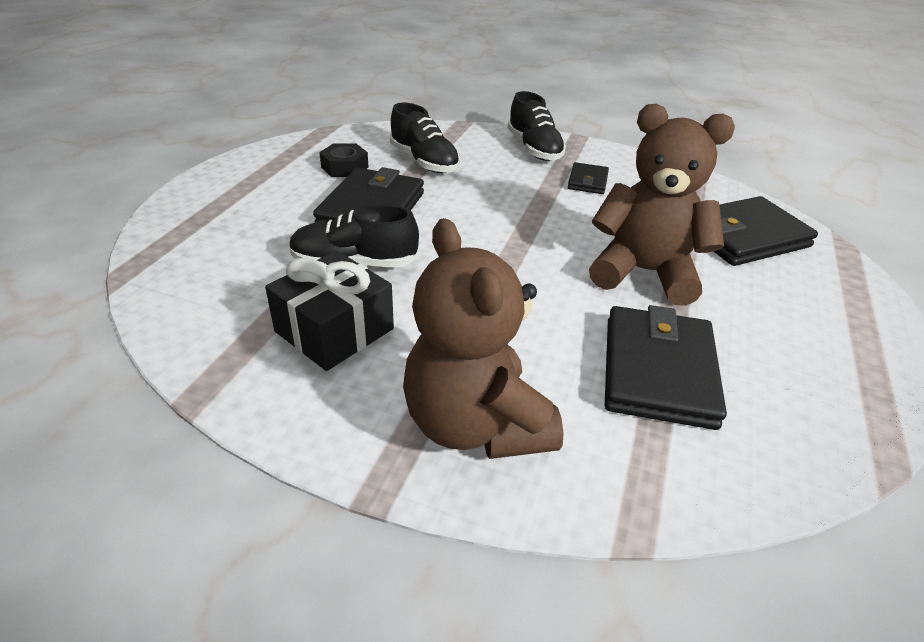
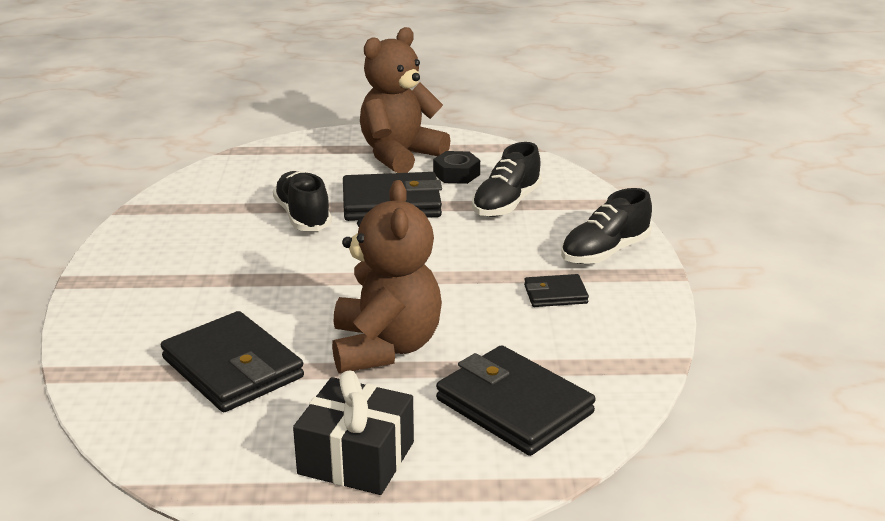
camera: 70 degrees right, 10 degrees down
(334, 330) = (214, 231): black gift -> black gift (356, 458)
(476, 424) = (139, 300): brown teddy bear -> brown teddy bear (400, 156)
(658, 371) = (232, 368): black wallet -> black wallet turned 60 degrees clockwise

